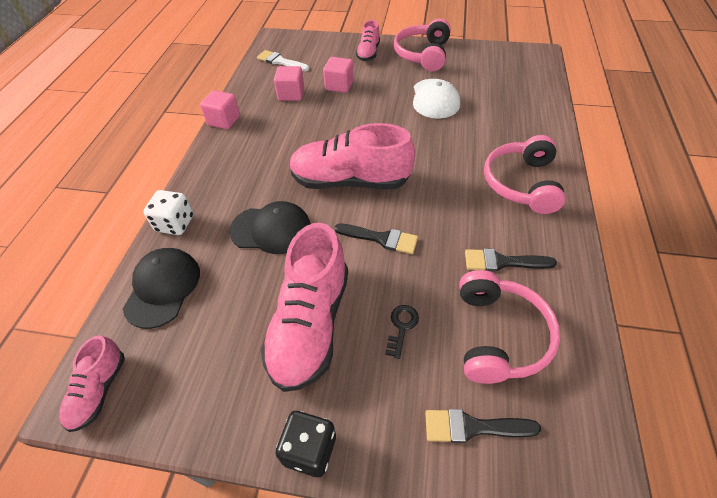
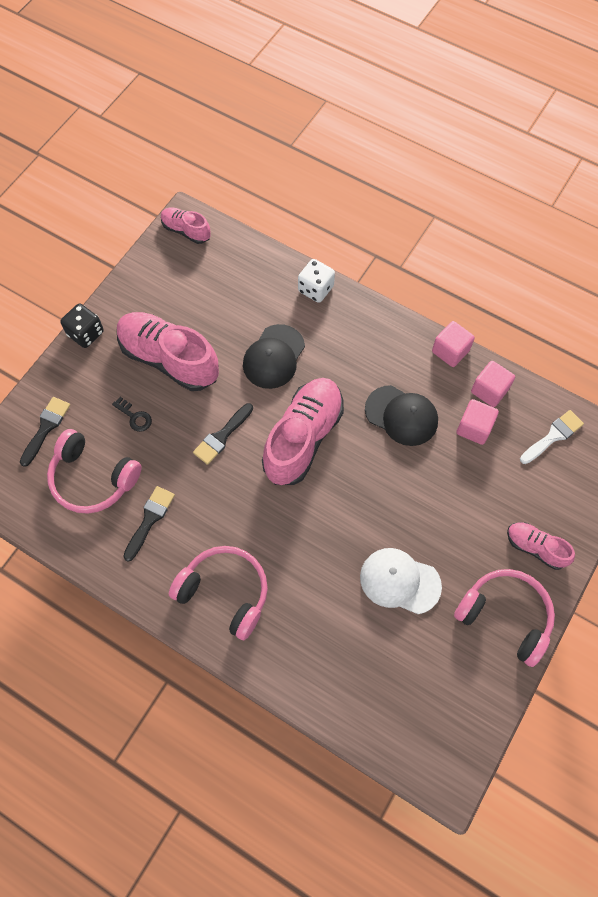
camera: 110 degrees right, 15 degrees up
(163, 288) = (251, 273): black cap -> black cap (401, 415)
(339, 85) = (471, 485): pink cube -> pink cube (489, 390)

